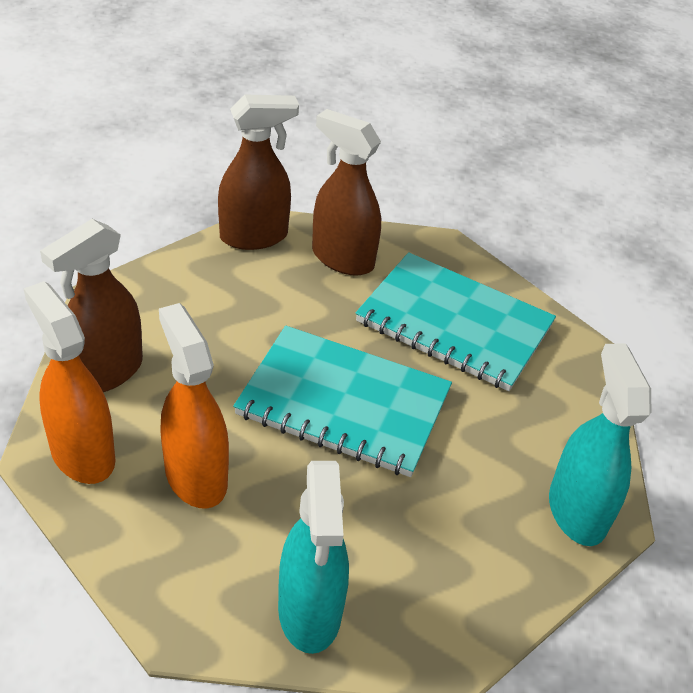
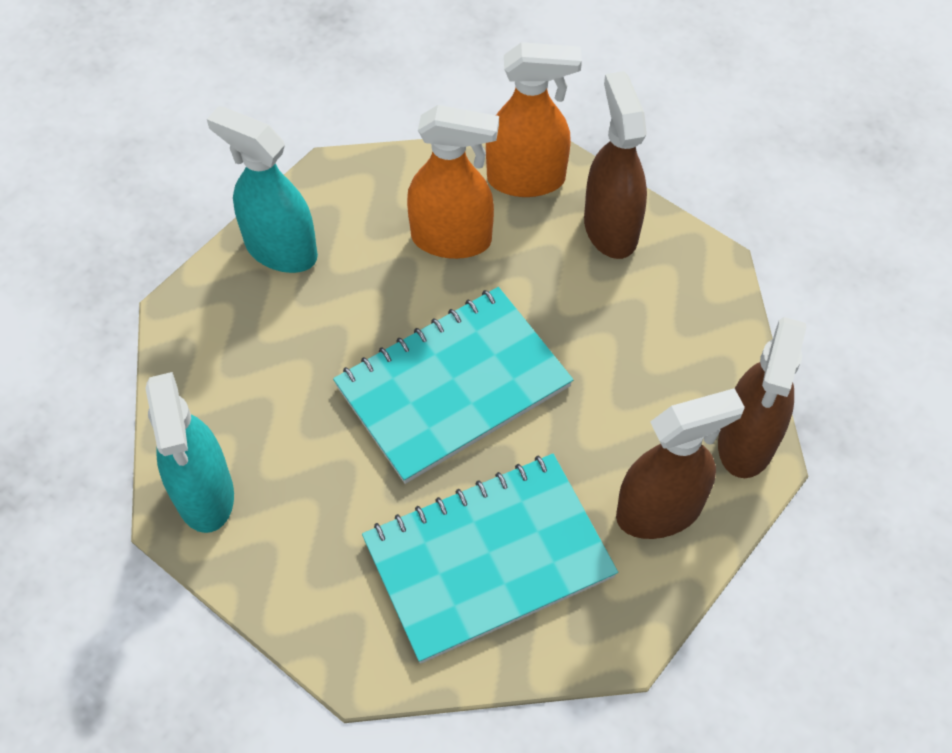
camera: 130 degrees right, 15 degrees up
(576, 511) = (204, 494): turquoise spray bottle -> turquoise spray bottle turned 45 degrees clockwise

